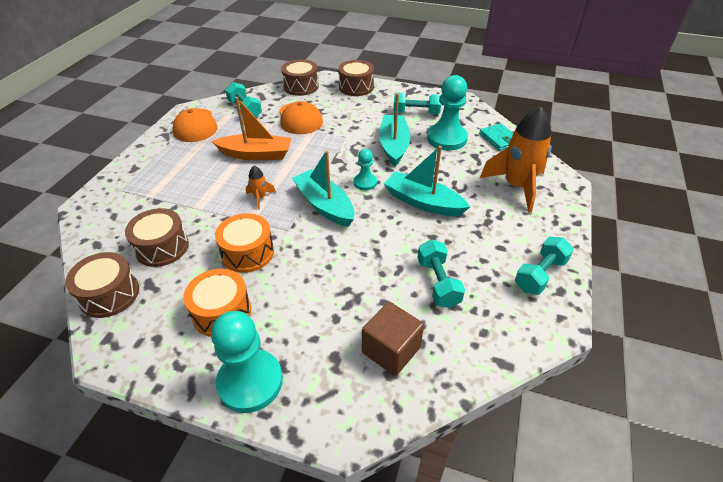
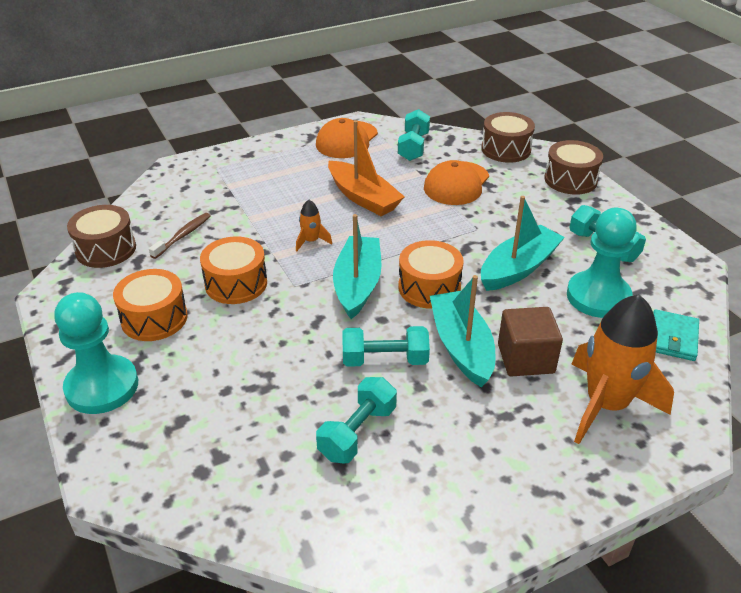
camera: 45 degrees right, 5 degrees down
(162, 247) = (183, 235): brown drum -> brown toothbrush
(365, 182) = (429, 287): turquoise pawn -> orange drum
(391, 350) = (229, 453): brown cube -> brown cube (525, 358)
(540, 274) = (479, 512): turquoise dumbbell -> turquoise dumbbell (385, 360)

